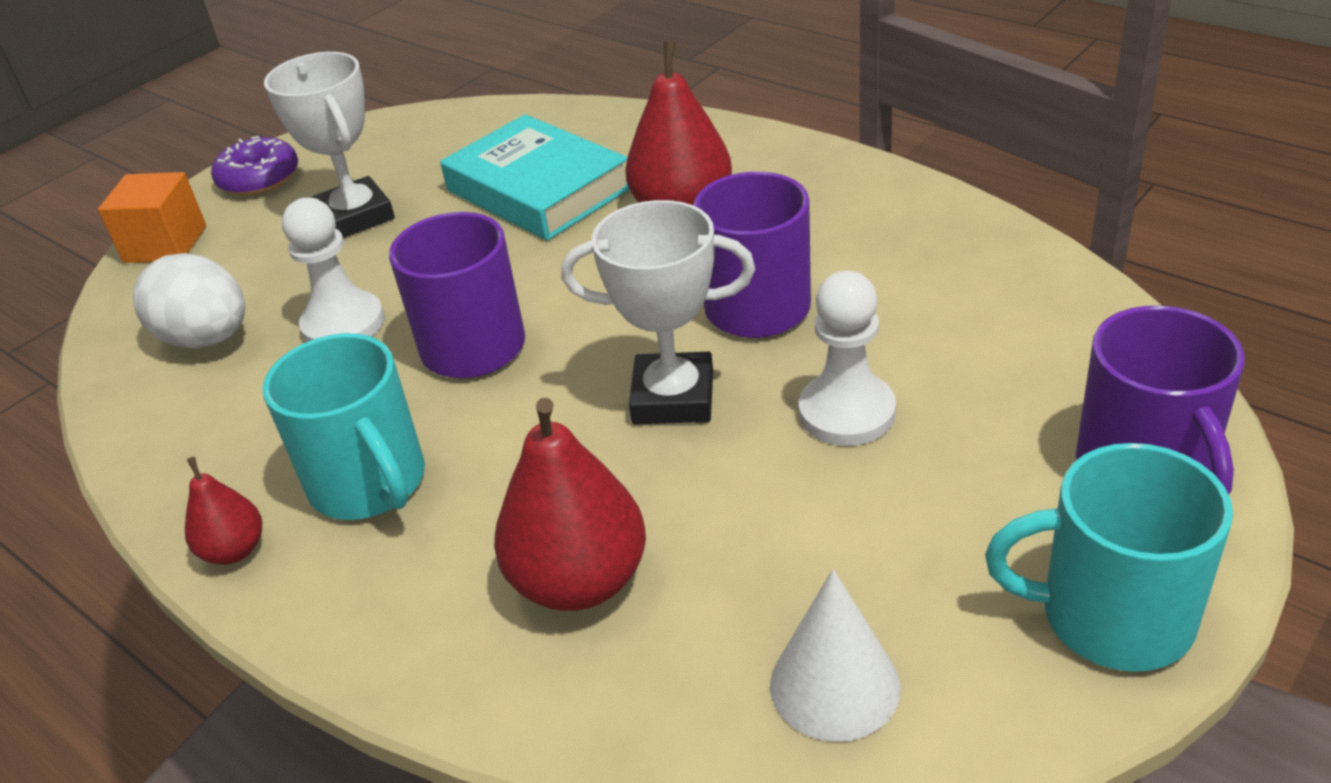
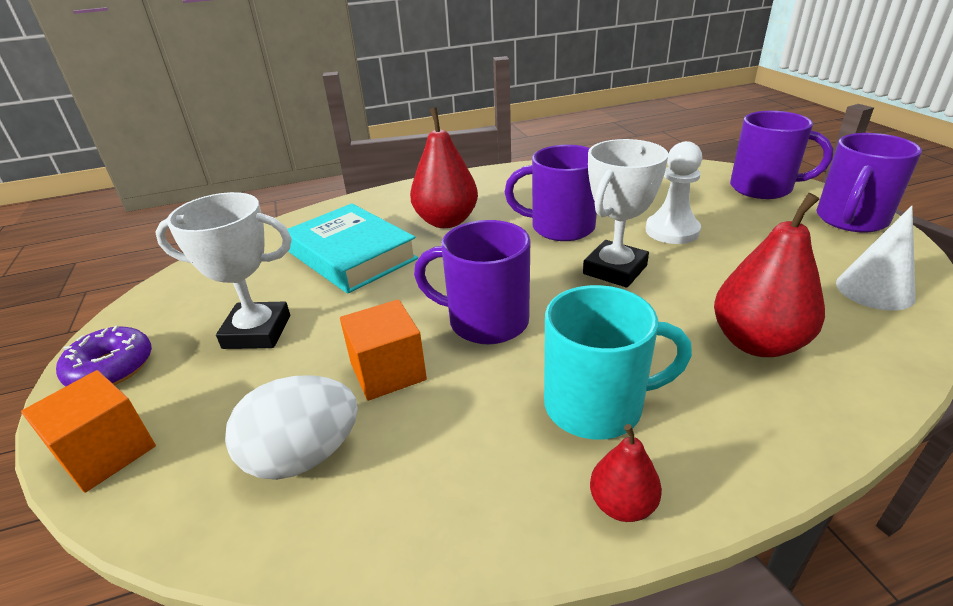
camera: 60 degrees left, 5 degrees down
(343, 324) = (388, 371): white pawn -> orange cube
(538, 189) = (352, 255): turquoise book -> turquoise book turned 60 degrees clockwise
(1111, 617) = (850, 220): turquoise mug -> purple mug

